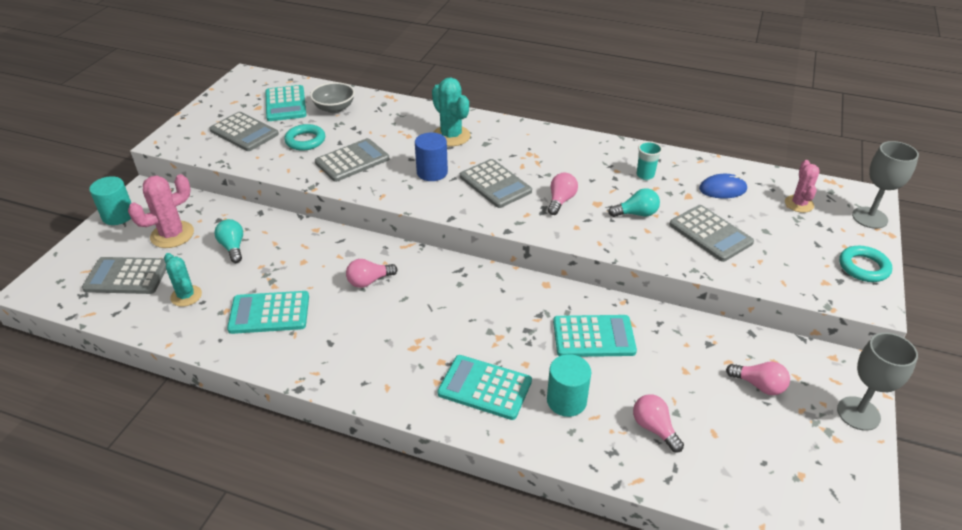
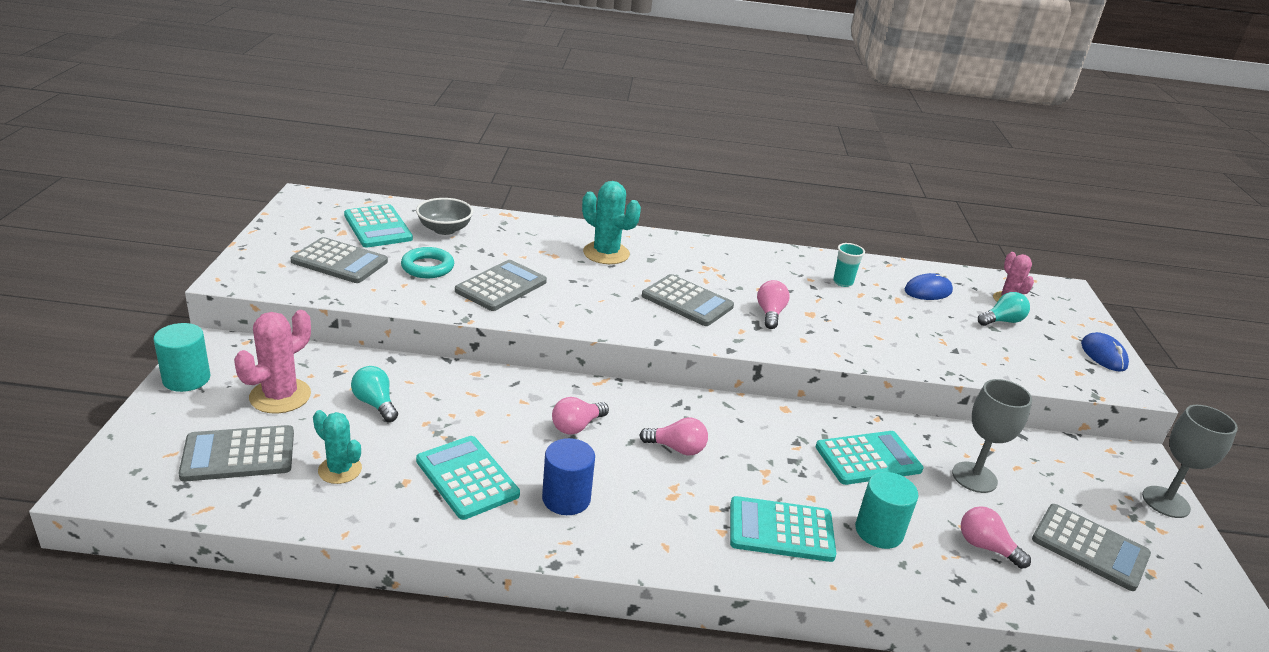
camera: 20 degrees left, 10 degrees down
(269, 313) = (467, 478): turquoise calculator -> turquoise calculator turned 75 degrees clockwise
(432, 172) = (606, 293): blue cylinder -> blue cylinder (566, 498)
(636, 214) = (857, 321): turquoise light bulb -> turquoise light bulb (1002, 321)
(710, 234) = (943, 335): grey calculator -> grey calculator (1090, 547)
(759, 385) = (1060, 487): pink light bulb -> pink light bulb (677, 448)
(863, 267) = (1103, 355): turquoise ring -> blue mouse
(869, 218) = (1079, 308): grey goblet -> grey goblet (974, 477)

